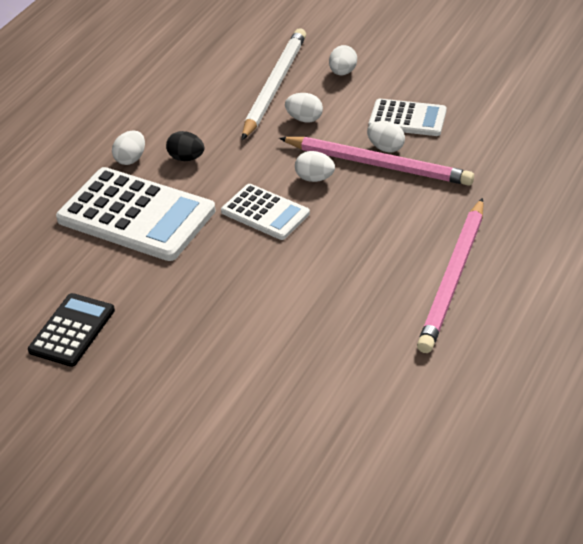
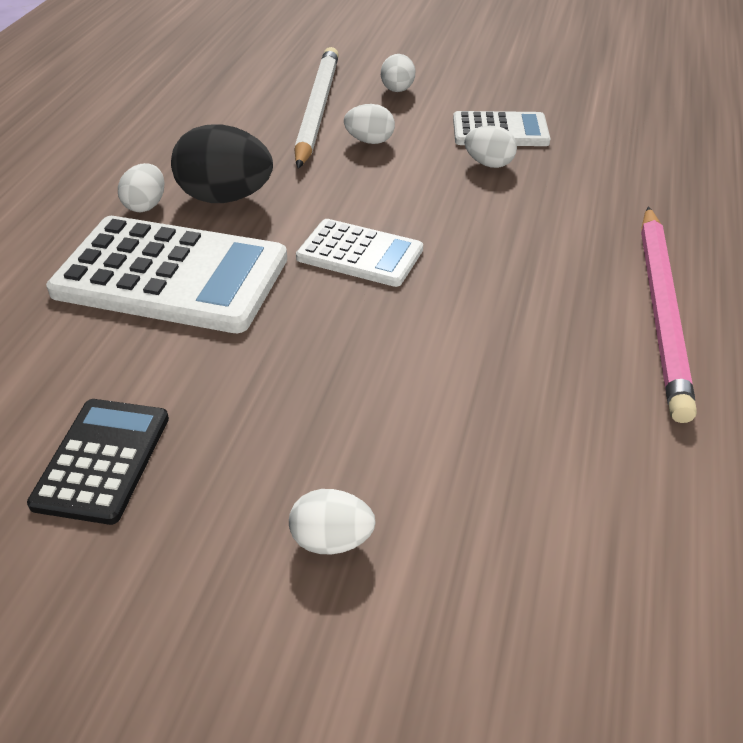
camera: 15 degrees left, 0 degrees up
(186, 158) = (225, 198): black egg -> black egg, size x1.80
(314, 178) = (411, 206): white egg -> white egg (332, 541)
(378, 164) = (488, 183): pink pencil -> none

